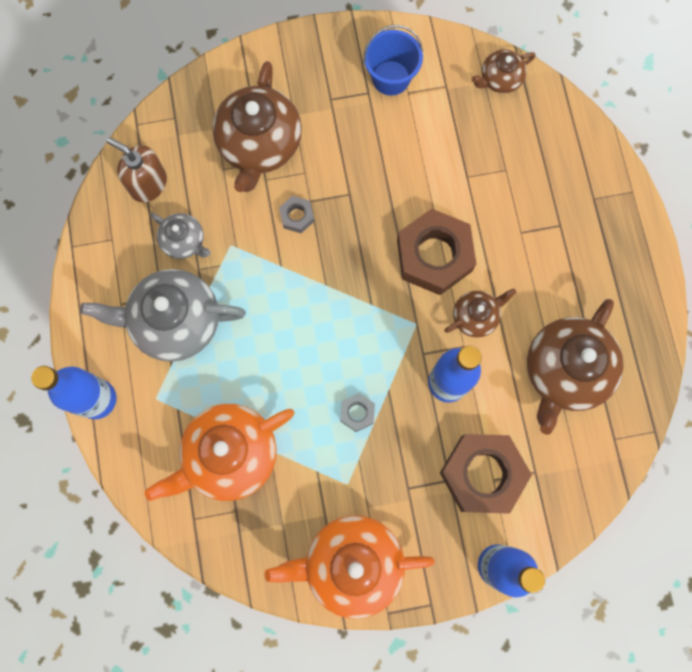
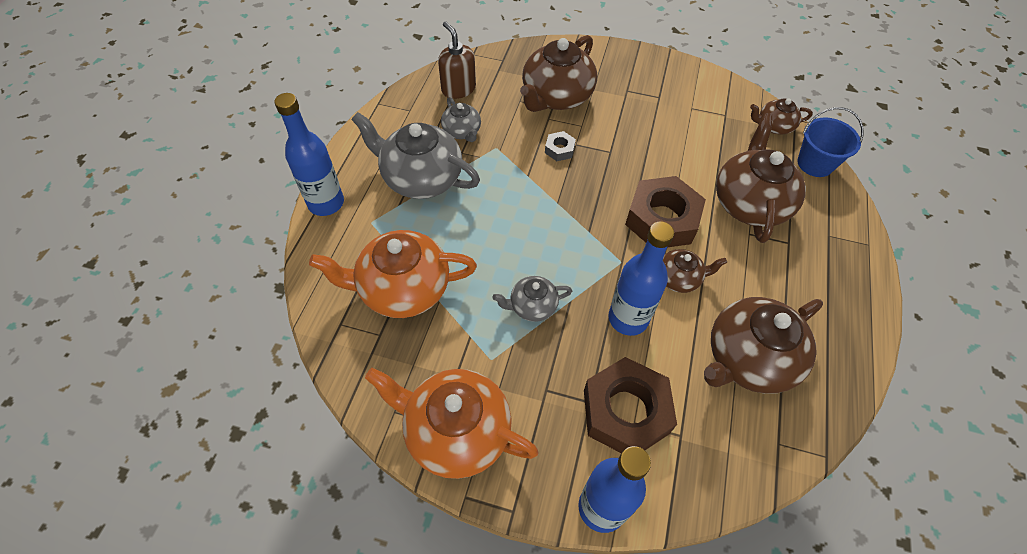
camera: 25 degrees right, 20 degrees down
(357, 413) = (532, 306): grey nut -> grey teapot
(391, 78) = (682, 94): blue bucket -> blue bucket (815, 163)
(509, 194) = (750, 203): none -> brown teapot

